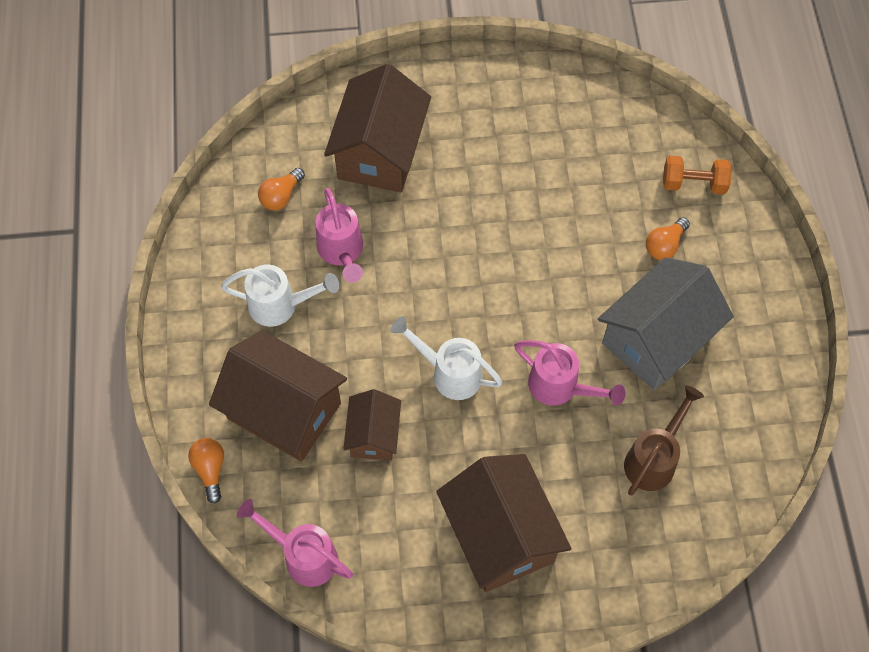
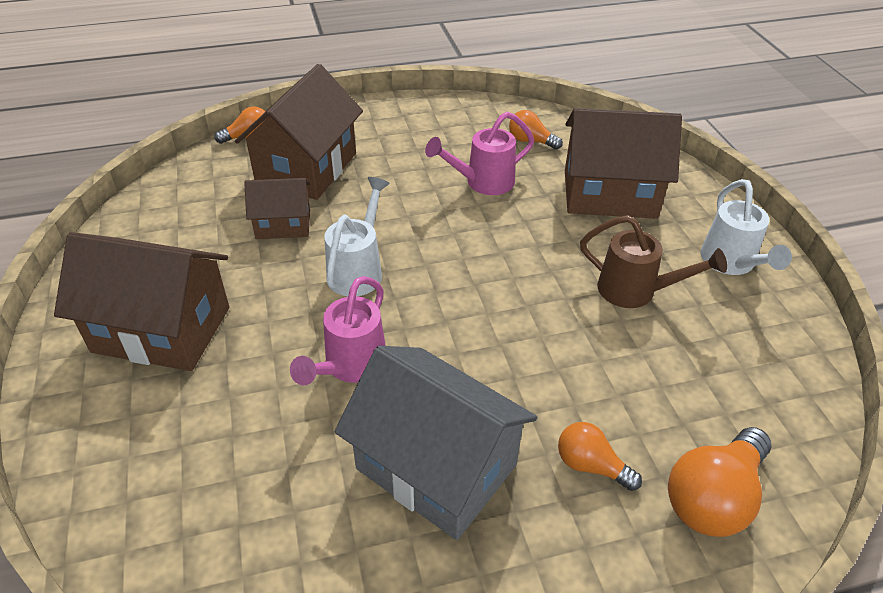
camera: 80 degrees right, 20 degrees down
(280, 305) = (415, 154): white watering can -> white watering can (731, 263)
(304, 555) = (160, 196): pink watering can -> none
(500, 535) = (162, 329): brown house -> brown house turned 45 degrees clockwise
(654, 459) = (251, 476): brown watering can -> brown watering can (635, 291)
(693, 183) = (713, 497): orange dumbbell -> orange light bulb

